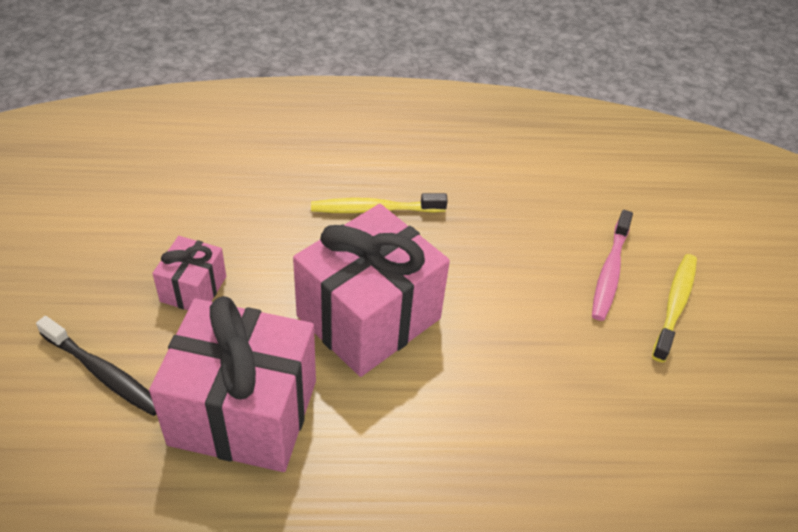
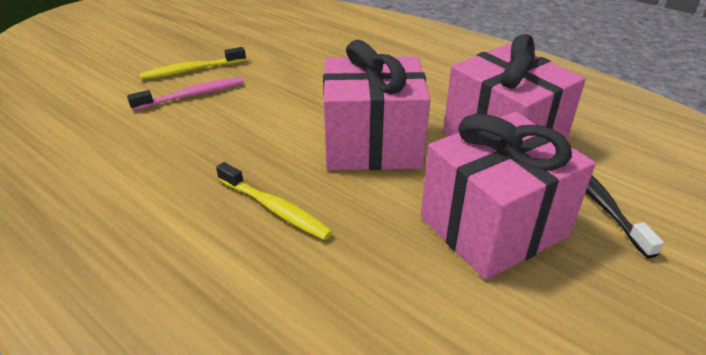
camera: 135 degrees left, 10 degrees down
(193, 289) = (493, 226): pink gift -> pink gift, size x2.03

